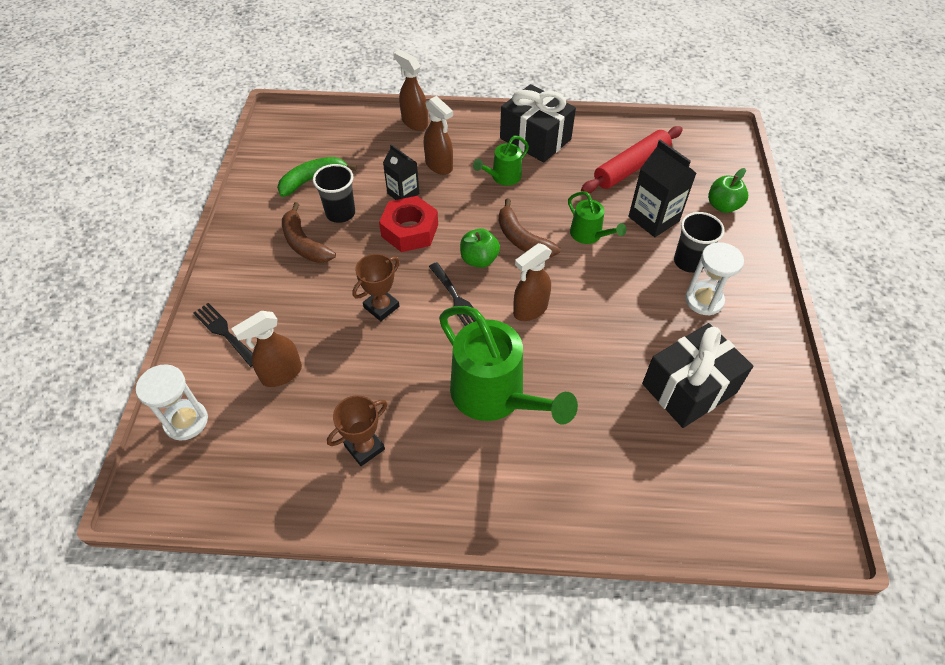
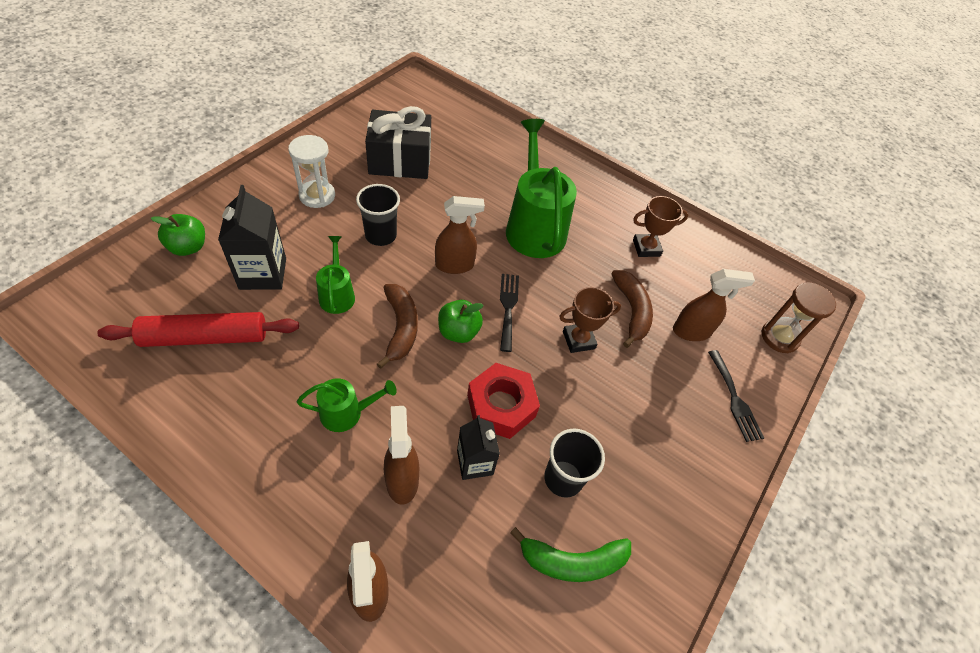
camera: 155 degrees left, 0 degrees up
(186, 421) = (779, 337): white hourglass -> brown hourglass
(304, 243) = (622, 459): brown banana -> brown banana (631, 311)
(535, 139) = (252, 447): black gift -> none
(689, 262) = (287, 224): black cup -> black cup (380, 235)

